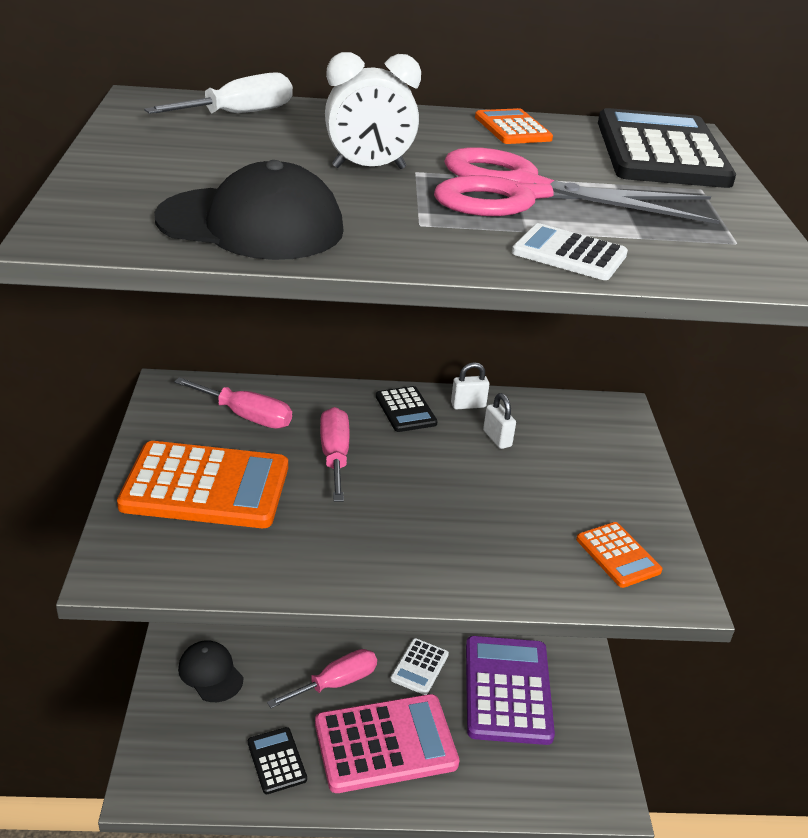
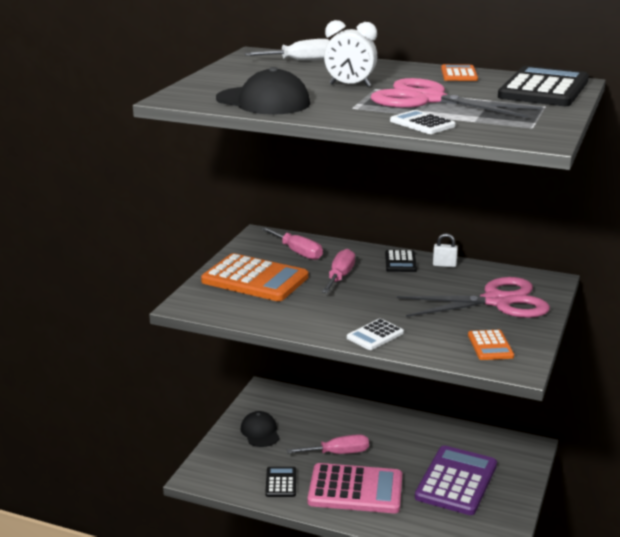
camera: 25 degrees right, 10 degrees down
(419, 667) = (400, 456): white calculator -> white calculator (375, 335)
(497, 438) = (452, 283): white padlock -> none
(576, 464) = (497, 301): none -> pink scissors

